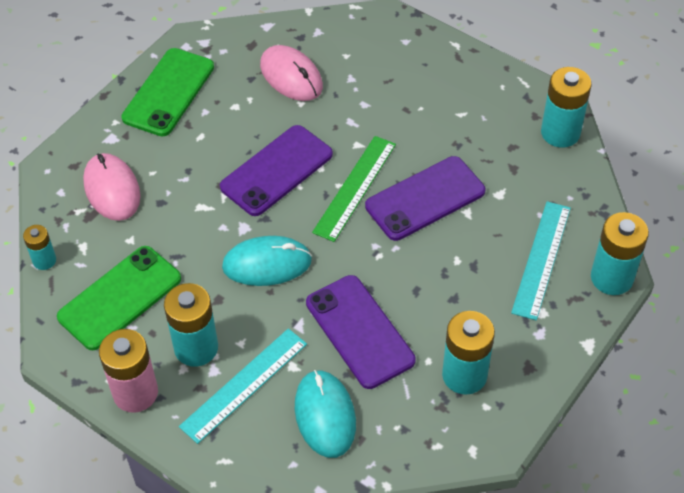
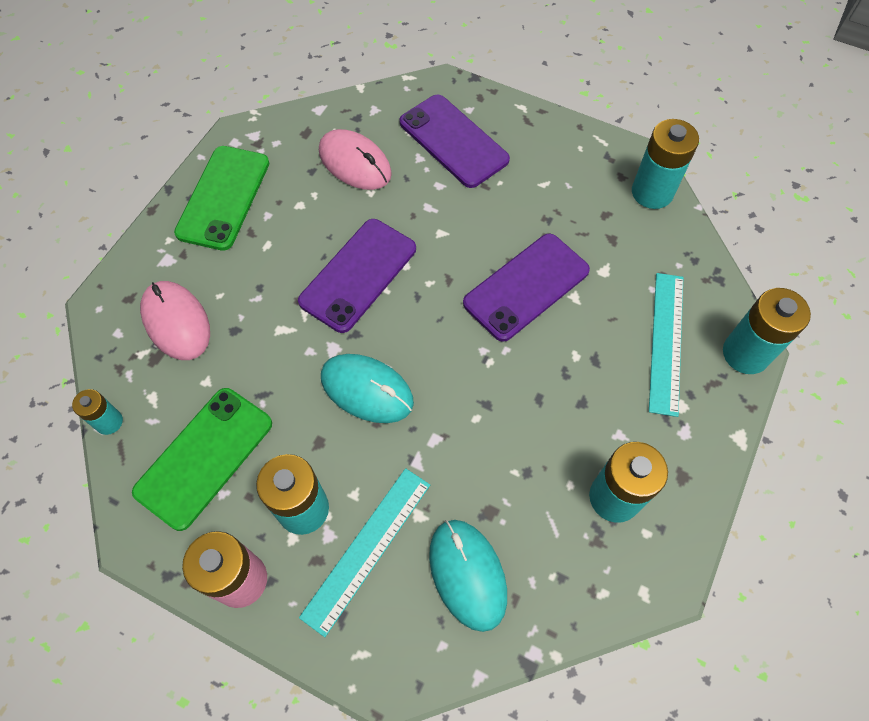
camera: 10 degrees left, 10 degrees up
(267, 264) = (367, 389): turquoise mouse -> turquoise mouse turned 45 degrees clockwise
(355, 187) = (448, 284): green ruler -> none
(359, 331) = (486, 460): purple phone -> purple phone (453, 141)

